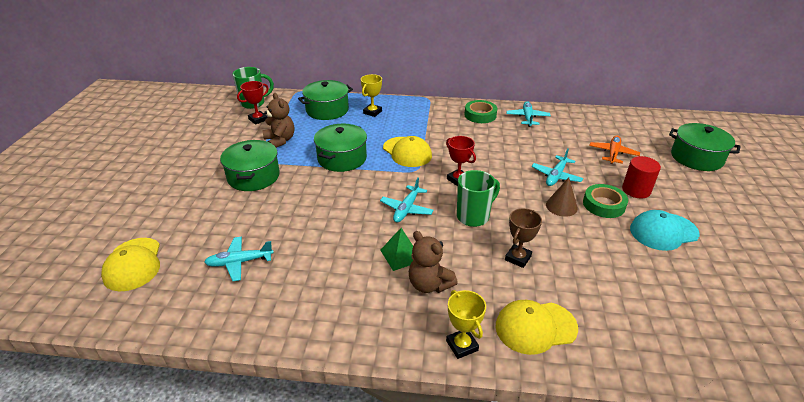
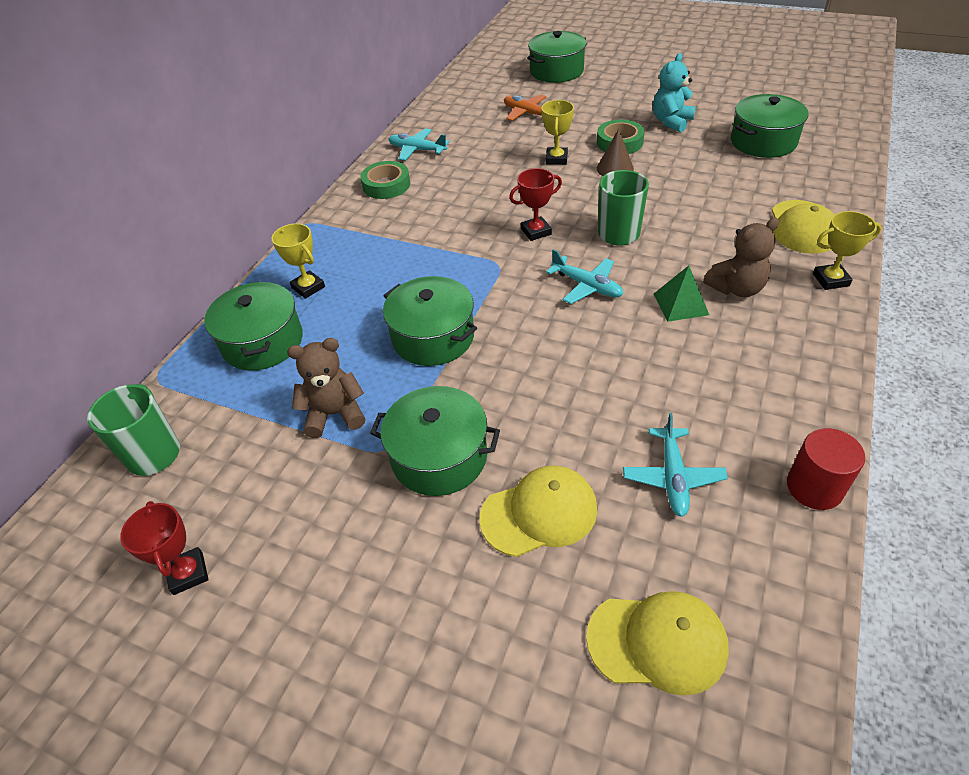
camera: 70 degrees left, 10 degrees up
(258, 119) = (231, 446): red trophy -> red trophy (188, 573)
(407, 152) = (448, 266): yellow cap -> yellow cap (539, 513)
(518, 258) = (698, 216): brown trophy -> none
(556, 176) = (556, 159): turquoise plane -> yellow trophy
(636, 190) = (600, 118): red cylinder -> red cylinder (814, 487)
(663, 231) = (671, 122): turquoise cap -> turquoise teddy bear
(674, 297) = (763, 142): none -> green pot

